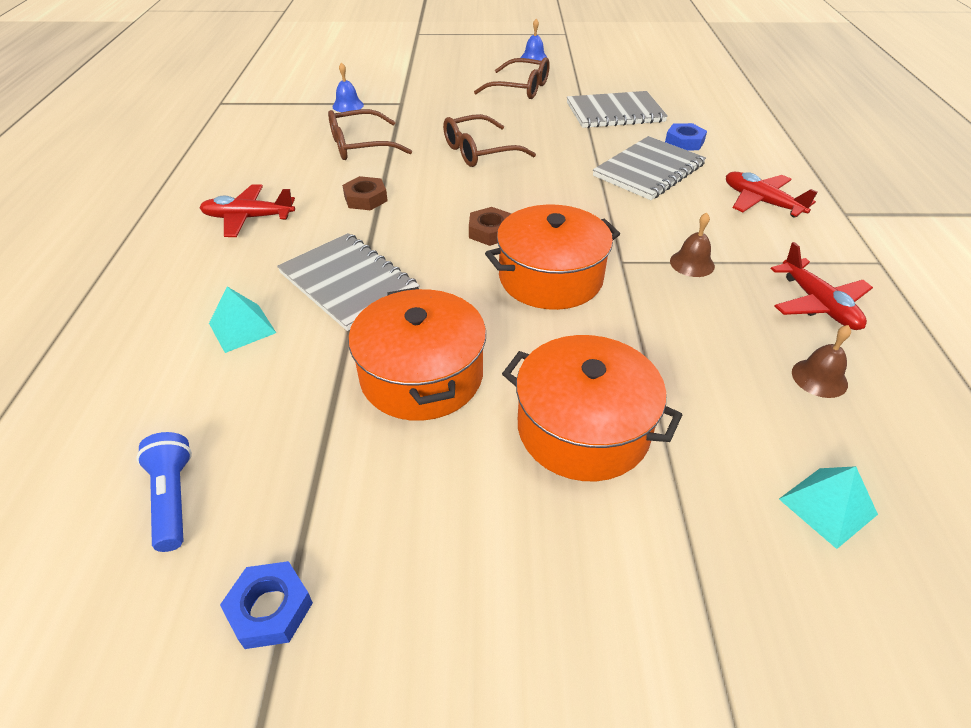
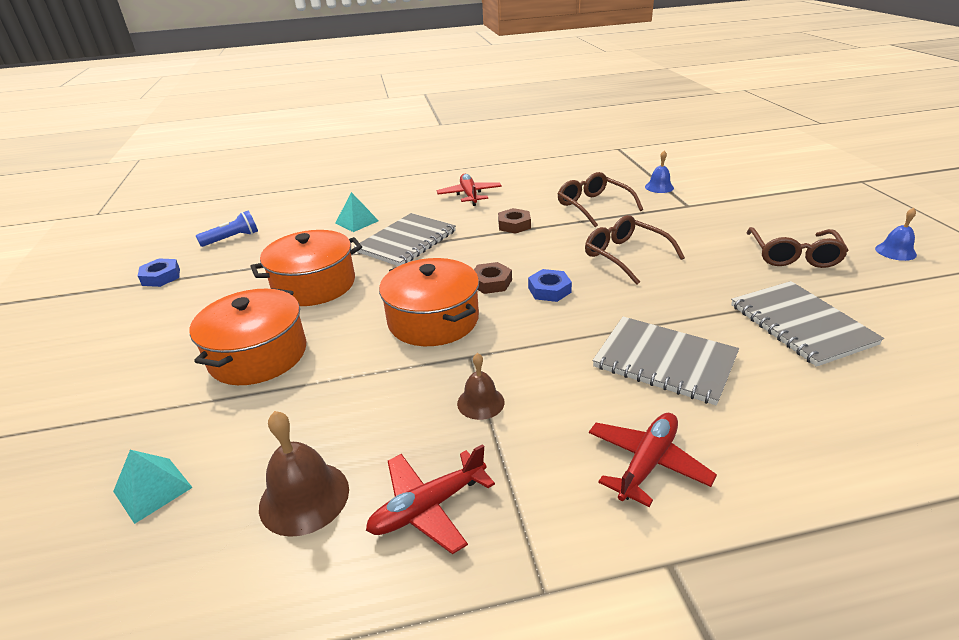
camera: 80 degrees right, 10 degrees down
(684, 142) = (769, 387): blue nut -> blue nut (549, 290)
(819, 378) = (304, 497): brown bell -> brown bell, size x1.60

